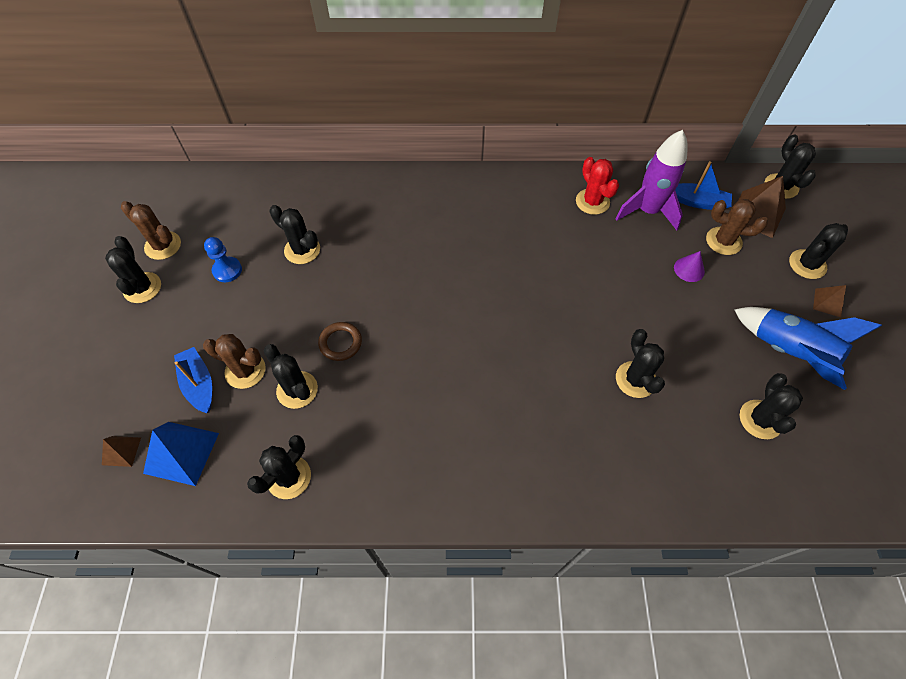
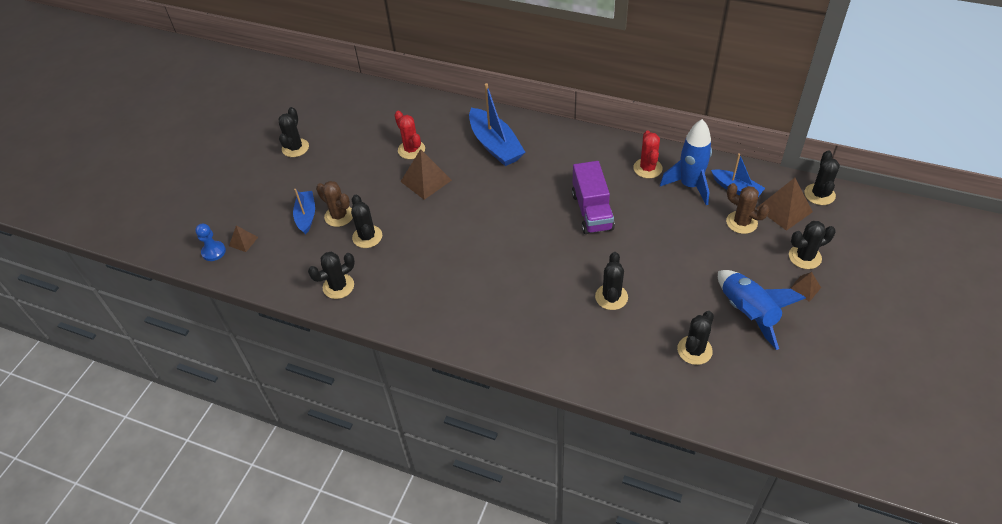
camera: 25 degrees right, 10 degrees down
(163, 245) = (319, 124): brown cactus -> none
(181, 453) = (278, 253): blue pyramid -> none
(227, 270) = (355, 150): blue pawn -> blue pawn (213, 252)
(302, 250) = (411, 150): black cactus -> red cactus
(340, 287) = (426, 181): none -> brown pyramid
(340, 343) = (409, 216): brown ring -> none
(405, 217) = (495, 145): none -> blue boat
(558, 273) = (592, 211): none -> purple truck
(647, 211) = (689, 186): purple rocket -> blue rocket
(689, 269) = (699, 235): purple cone -> none

